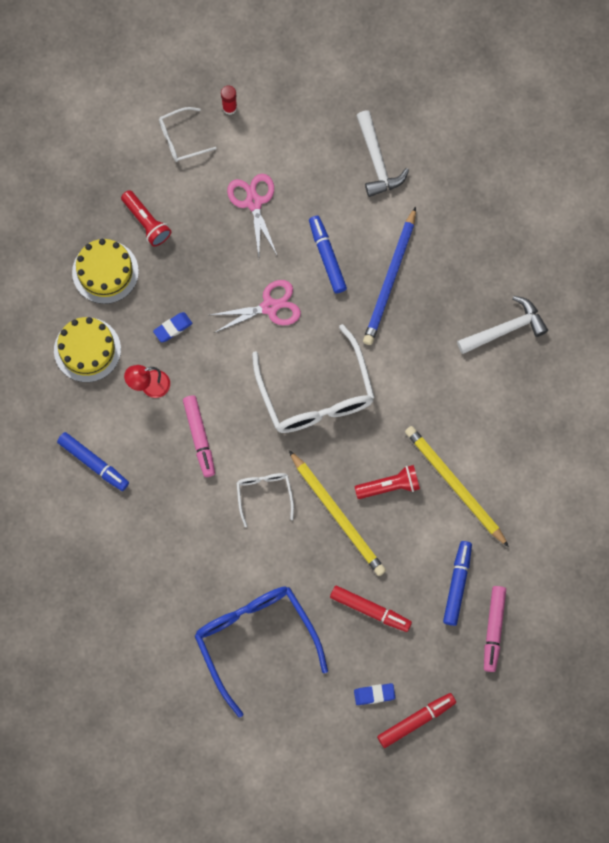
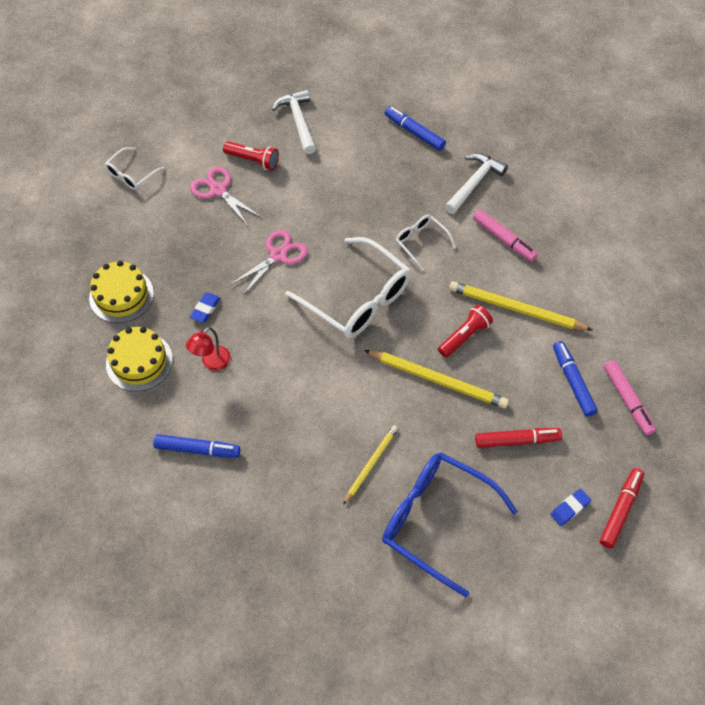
camera: 30 degrees left, 15 degrees down
(146, 222) = (136, 244): red flashlight -> red flashlight (253, 160)
(199, 437) = (280, 380): pink marker -> pink marker (504, 239)
(229, 108) = (158, 137): red glue stick -> none
(231, 559) = (371, 464): none -> yellow pencil
(264, 494) = (365, 396): white glasses -> white glasses (421, 242)
(327, 256) = (301, 199): blue marker -> blue marker (414, 132)
(377, 161) = (298, 121): white hammer -> white hammer turned 150 degrees counterclockwise
(390, 279) = (362, 191): blue pencil -> none

